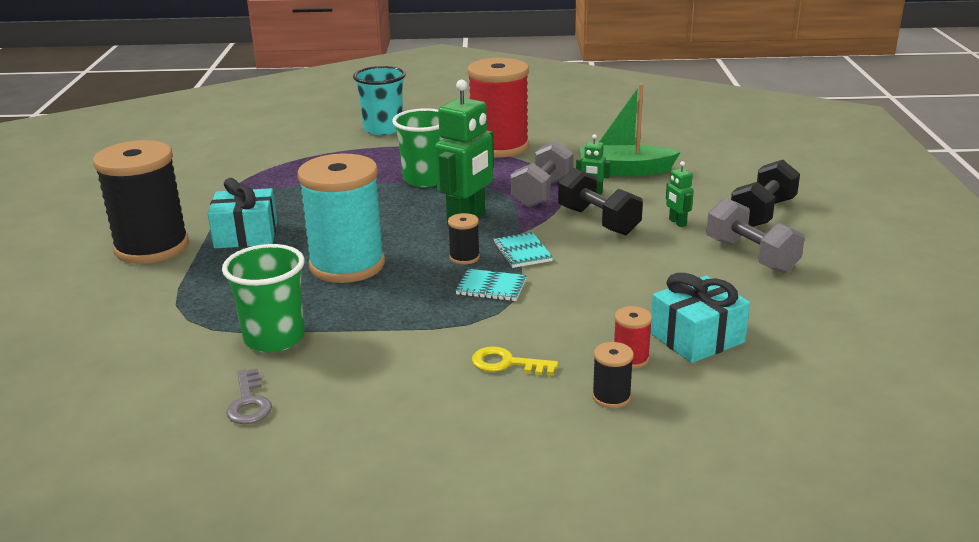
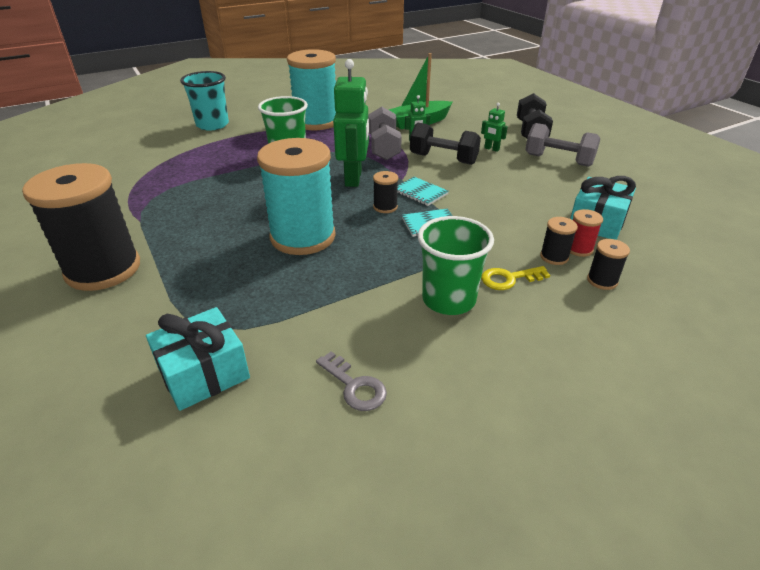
camera: 30 degrees left, 10 degrees up
(246, 235) = (186, 234): turquoise gift -> turquoise gift (204, 373)
(274, 338) = (311, 318): green cup -> green cup (448, 300)
(499, 147) = (316, 122): red spool -> turquoise spool
(588, 358) = (554, 257): none -> black spool

